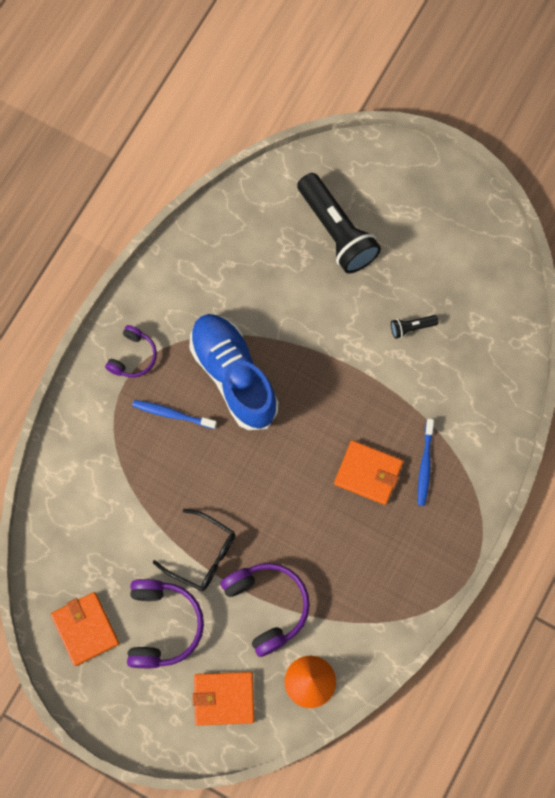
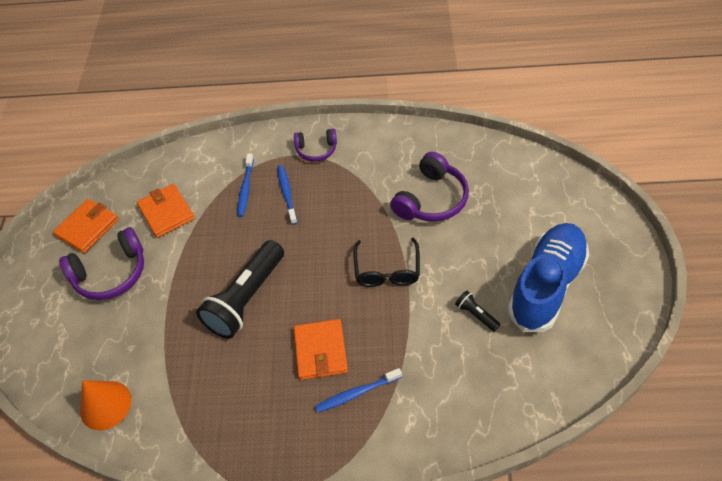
camera: 65 degrees right, 20 degrees down
(138, 450) = (245, 189): none -> blue toothbrush
(202, 555) = (183, 270): black glasses -> black glasses (387, 271)
(224, 698) = (65, 347): orange wallet -> orange wallet (166, 212)
(233, 376) = (343, 215): blue shoe -> blue shoe (546, 285)
(267, 606) = (160, 337): purple headphones -> purple headphones (431, 199)
(337, 231) = (515, 218): black flashlight -> black flashlight (246, 299)

